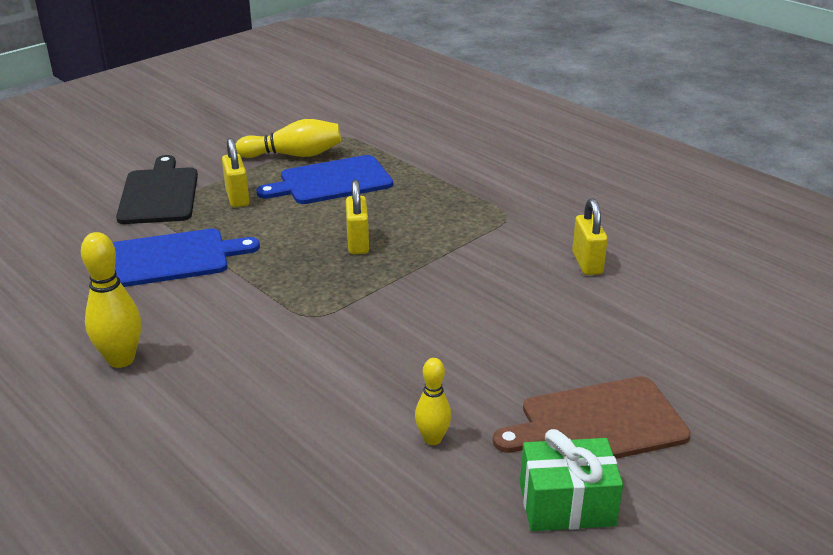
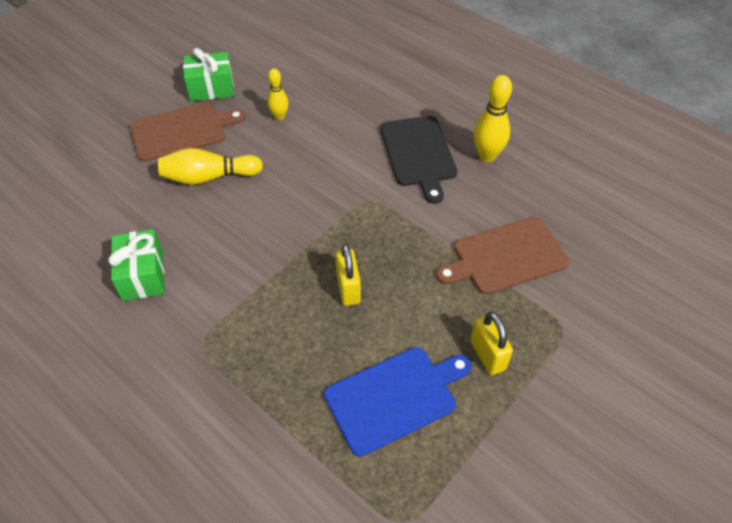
camera: 175 degrees right, 20 degrees up
(159, 194) = (574, 356): black cutting board -> black cutting board (418, 154)
(172, 258) = (506, 257): blue cutting board -> brown cutting board
(294, 155) = (455, 459): yellow bowling pin -> yellow bowling pin (209, 177)
(587, 263) = (143, 275): yellow padlock -> green gift

